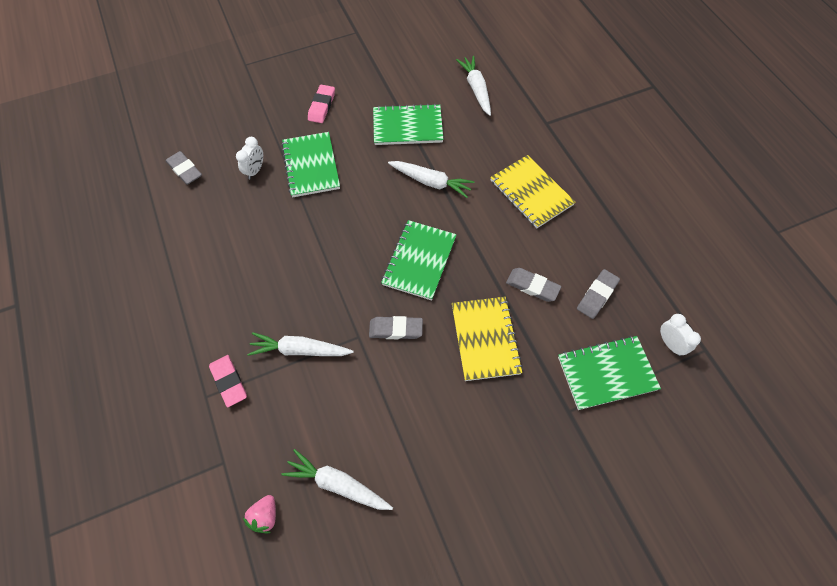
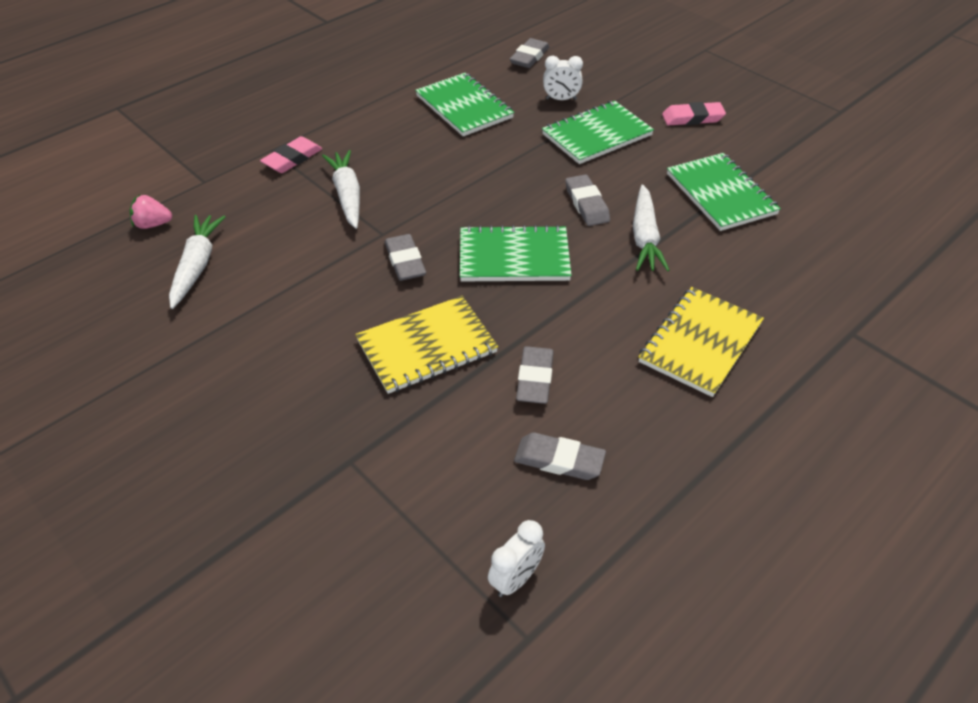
camera: 70 degrees right, 15 degrees down
(384, 200) = (586, 204): none -> grey eraser
(476, 89) = (847, 241): white carrot -> none
(606, 373) = (427, 497): green notebook -> green notebook (464, 107)

